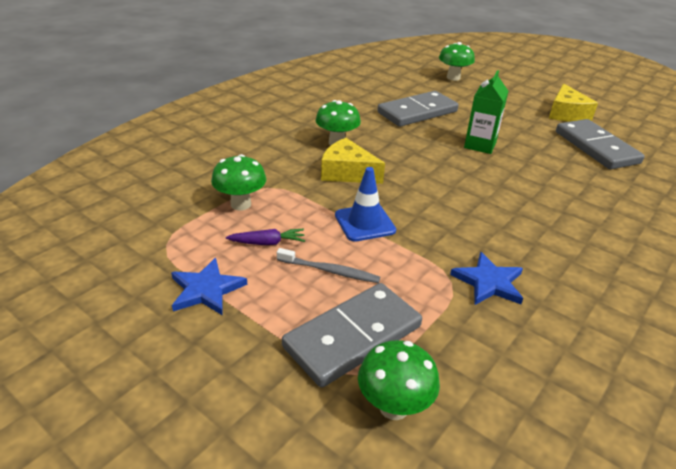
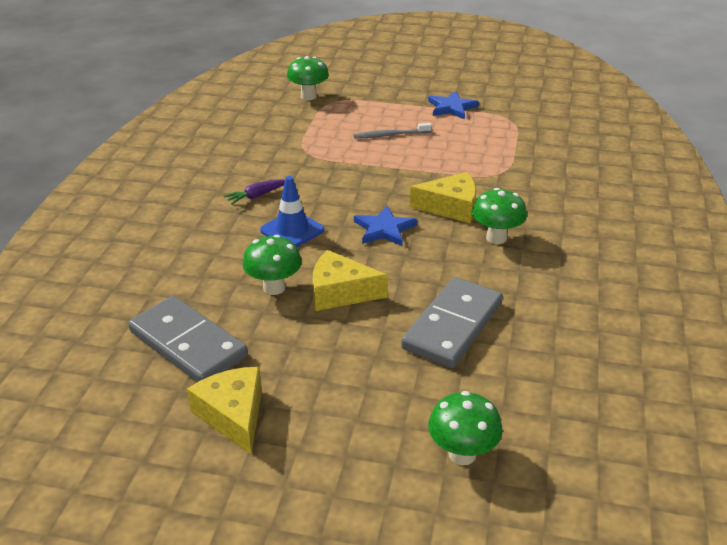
camera: 155 degrees right, 0 degrees up
(241, 204) = (500, 154): green mushroom -> green mushroom (274, 288)
(267, 243) = (448, 138): purple carrot -> purple carrot (256, 196)
(353, 337) = (348, 112): grey domino -> none
(365, 223) = (395, 170): blue traffic cone -> blue traffic cone (292, 230)
(480, 145) = (340, 292): green carton -> yellow cheese
(488, 282) = (280, 158): blue star -> blue star (384, 229)

